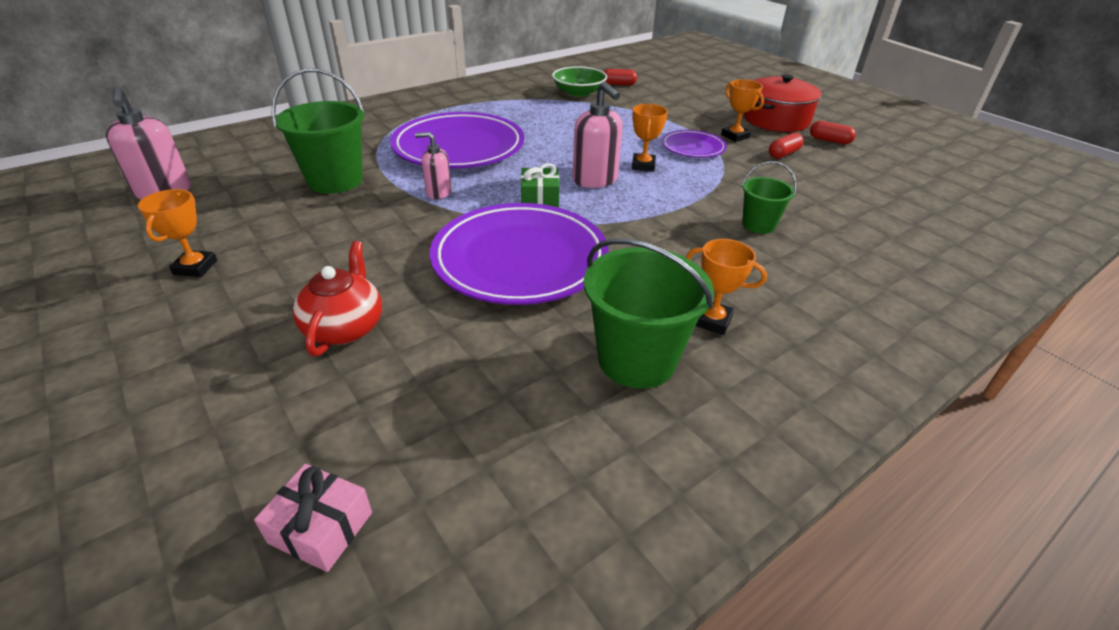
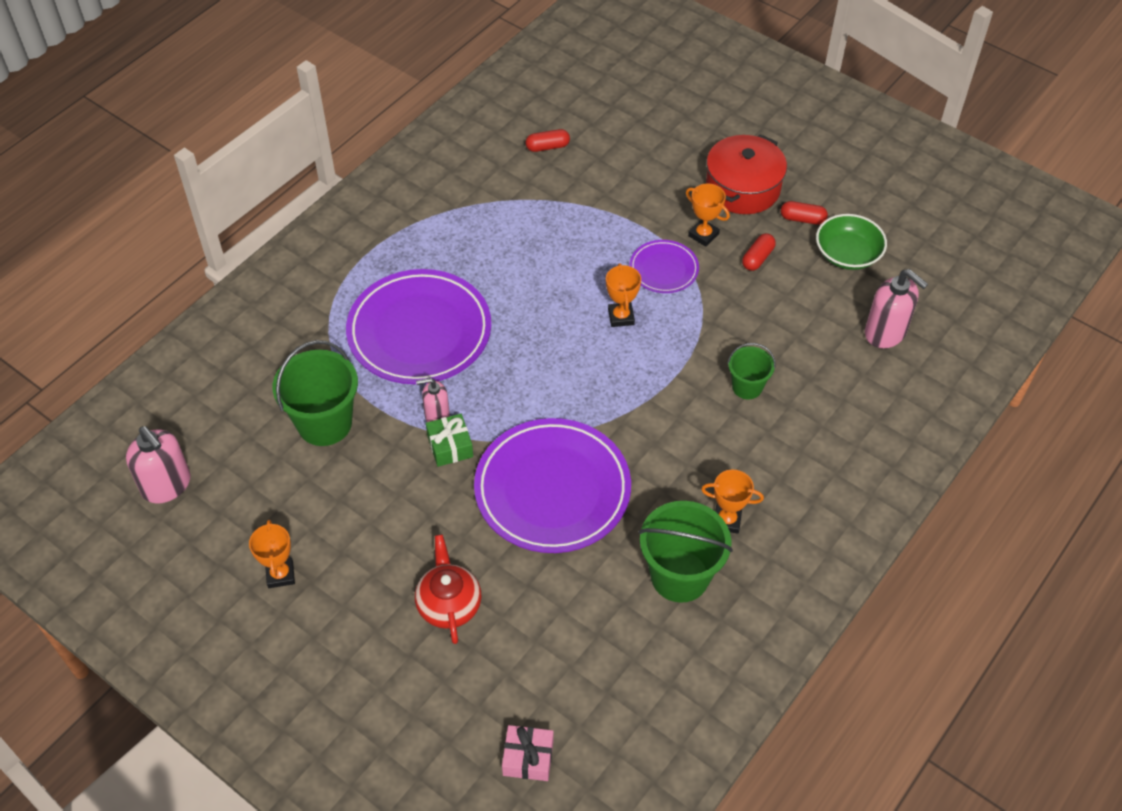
camera: 15 degrees left, 15 degrees up
(539, 197) = (537, 398): green gift -> green gift (450, 446)
(578, 92) = (506, 179): green bowl -> green bowl (847, 254)
(595, 180) = (580, 355): pink soap dispenser -> pink soap dispenser (885, 333)

